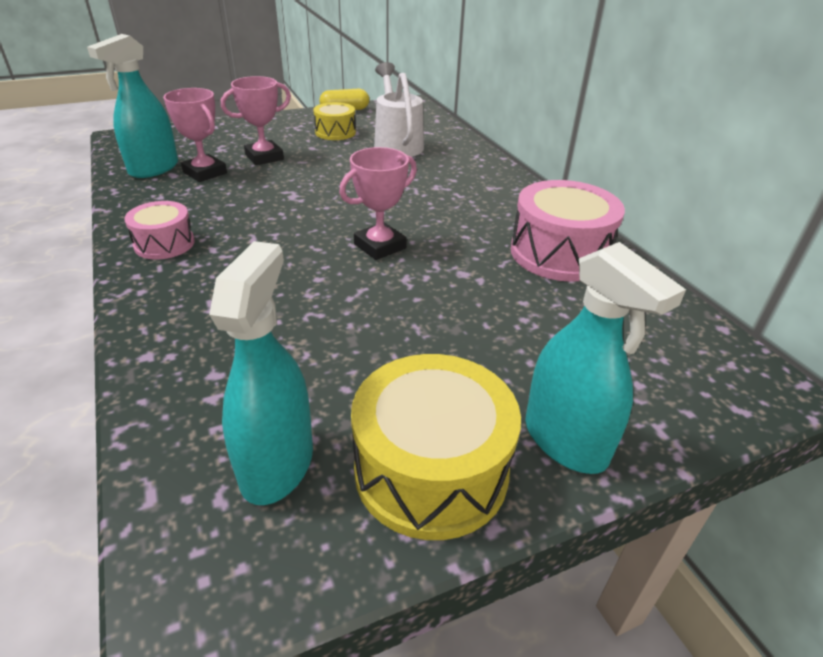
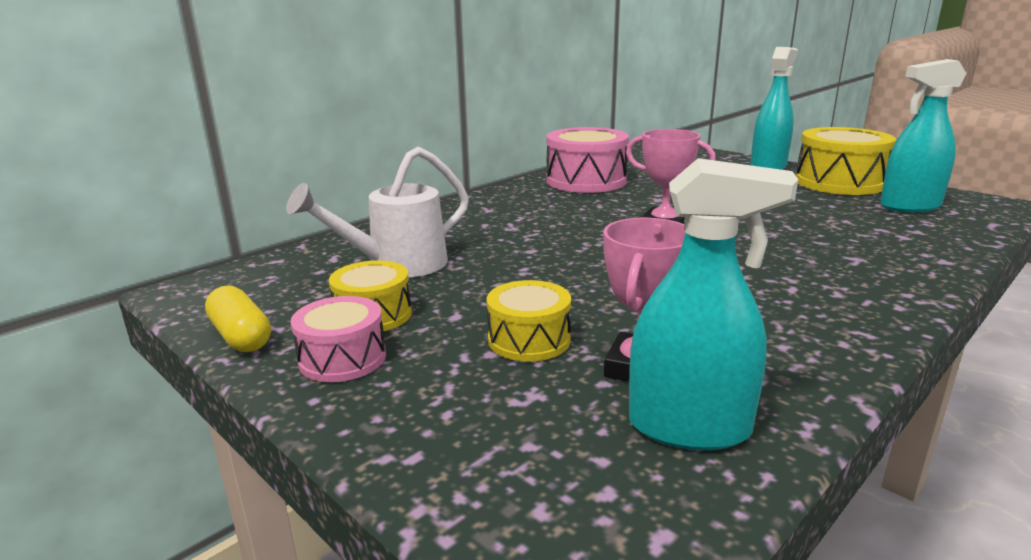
camera: 110 degrees left, 15 degrees down
(164, 244) = (833, 316): pink drum -> pink drum (342, 358)
(264, 157) = (529, 340): pink trophy -> yellow drum

